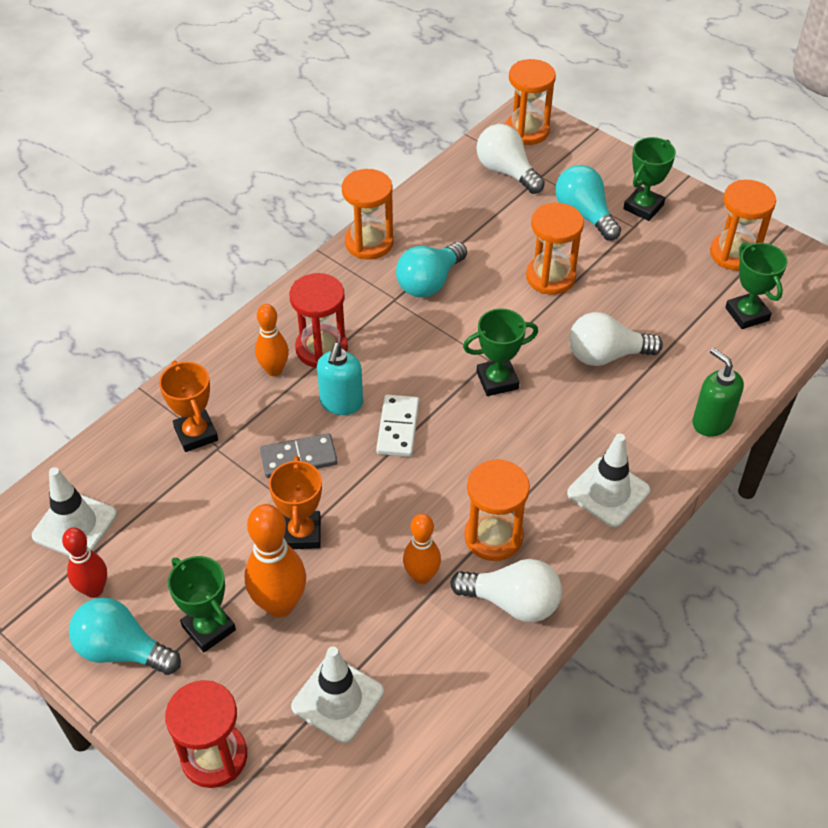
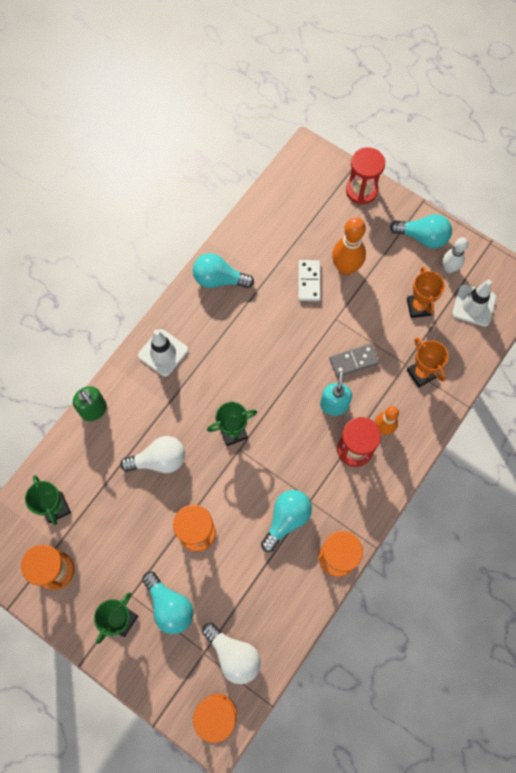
camera: 175 degrees right, 20 degrees up
(94, 589) = (449, 268): red bowling pin -> white bowling pin
(208, 628) = (381, 252): green trophy -> none
(301, 533) = (342, 311): orange trophy -> orange trophy (419, 307)
(337, 699) = (306, 221): white traffic cone -> none
(398, 428) = (295, 388): white domino -> white domino (309, 281)
(421, 576) = (270, 290): orange bowling pin -> none
(493, 536) = (231, 318): orange hourglass -> none
(512, 602) = (219, 279): white light bulb -> turquoise light bulb

